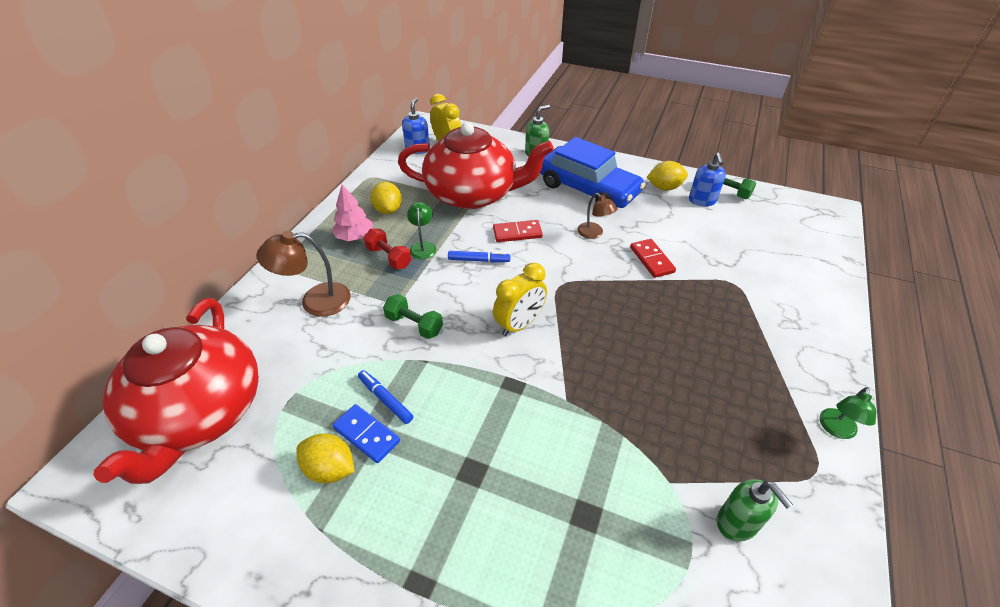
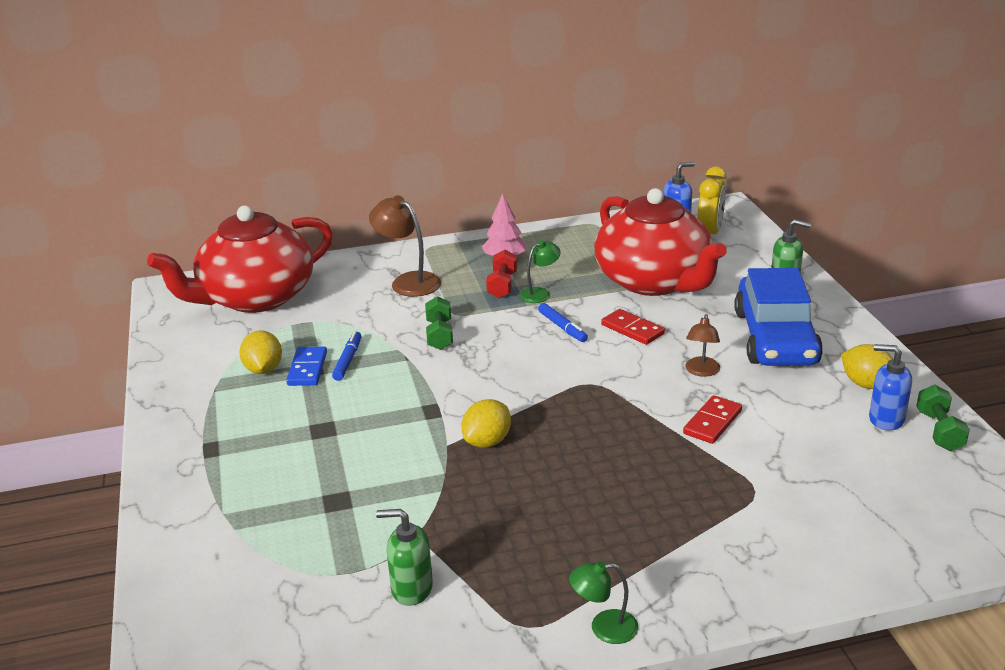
camera: 55 degrees right, 15 degrees down
(388, 210) = (562, 254): yellow lemon -> yellow lemon (487, 441)
(519, 324) = (507, 384): yellow clock -> none
(702, 201) = (886, 419): blue soap dispenser -> blue soap dispenser turned 60 degrees clockwise
(737, 523) = (411, 589): green soap dispenser -> green soap dispenser turned 75 degrees clockwise

